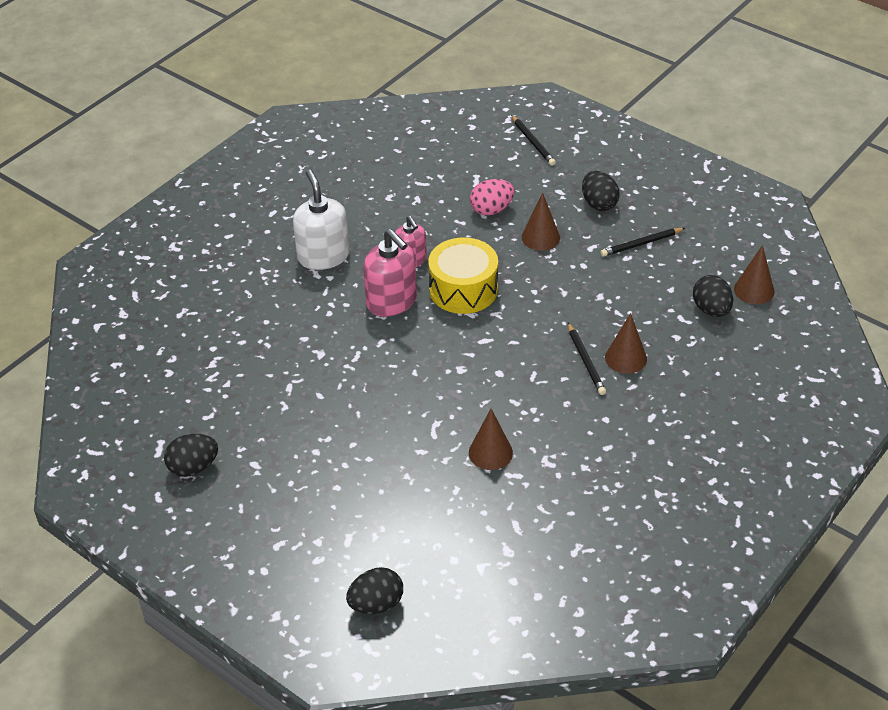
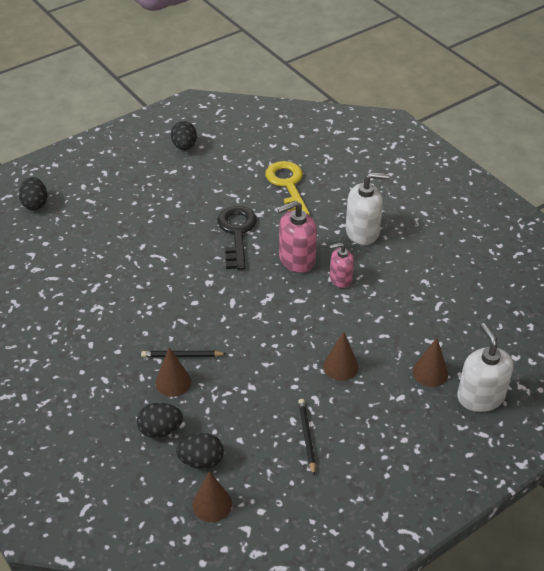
camera: 105 degrees right, 0 degrees up
(254, 338) = (288, 185): none -> yellow key
(363, 365) = (237, 233): none -> black key
(463, 289) = (294, 302): yellow drum -> none
(490, 452) = (121, 279): brown cone -> brown cone (430, 372)
(491, 210) = (388, 342): pink egg -> none
(533, 142) = (480, 396): black pencil -> white soap dispenser
(599, 204) = (373, 421): black egg -> black egg (160, 430)

